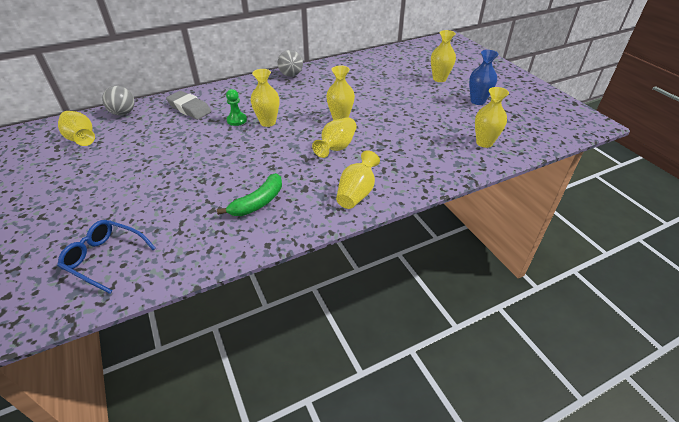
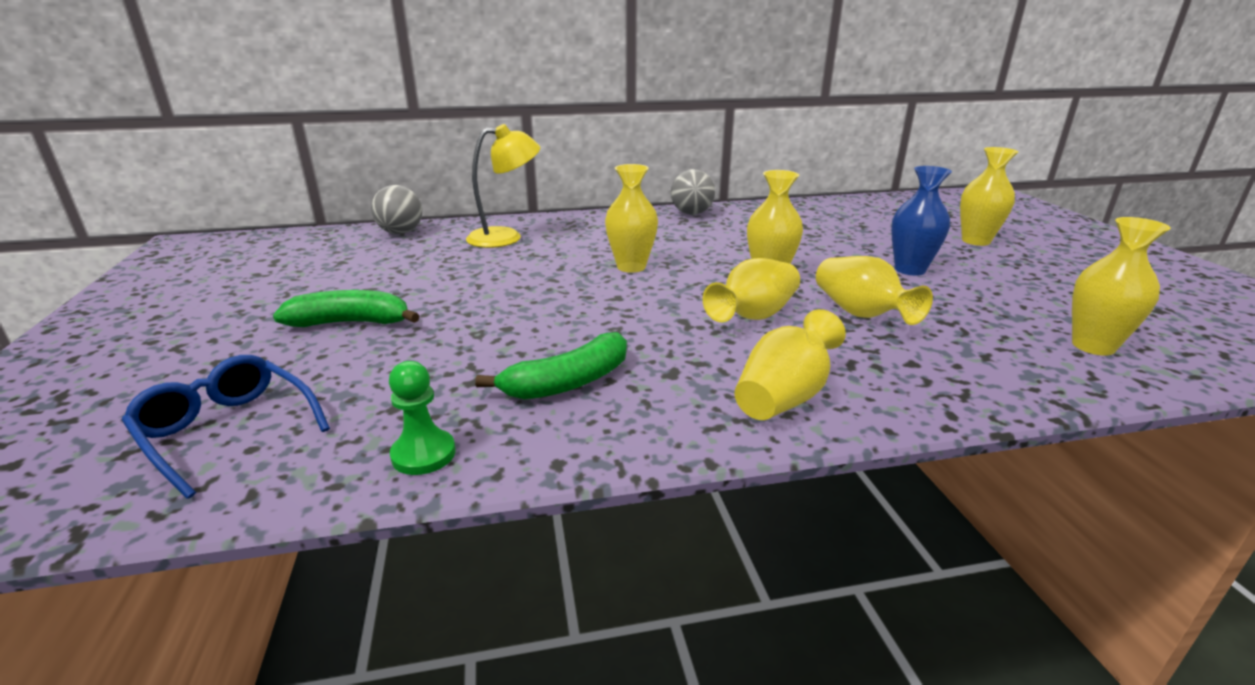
camera: 15 degrees right, 15 degrees down
(81, 138) = (318, 255): yellow vase -> yellow vase (860, 313)
(130, 185) = (351, 323): none -> green banana
(189, 108) = (506, 237): grey eraser -> yellow lamp
(237, 120) = (577, 258): green pawn -> green pawn (423, 454)
(477, 101) = (1064, 279): blue vase -> blue vase (910, 270)

